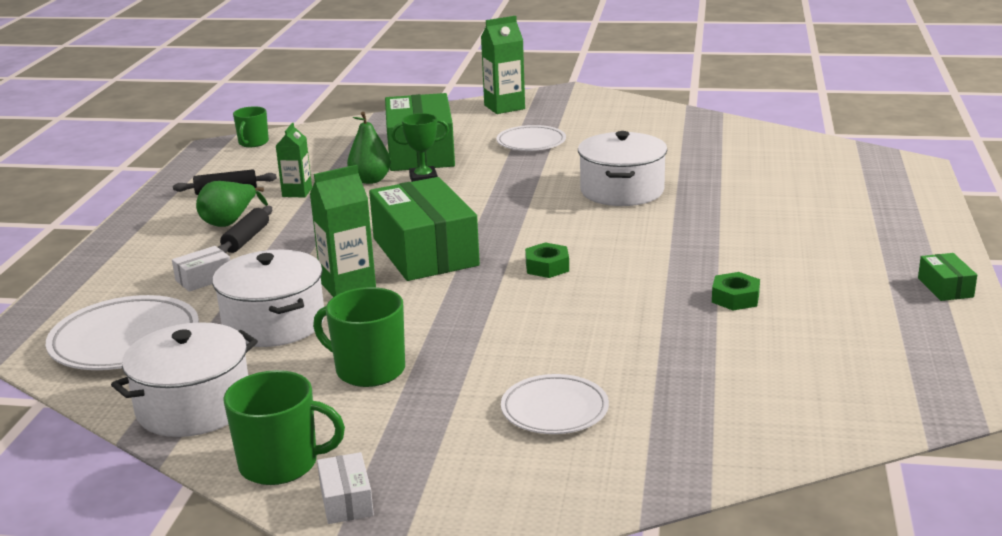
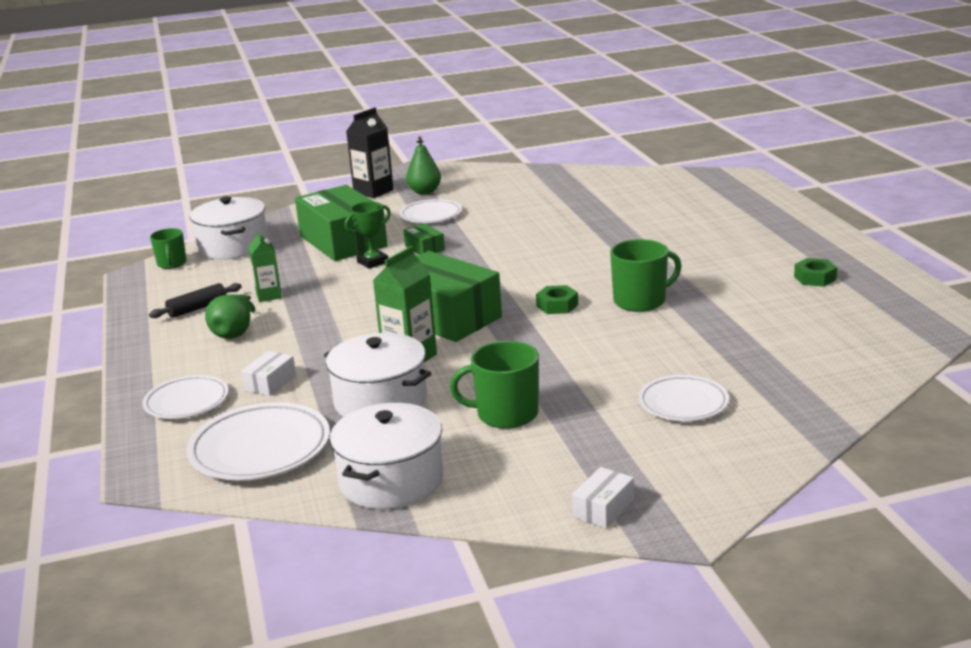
camera: 25 degrees left, 0 degrees up
(119, 278) = (186, 402): none -> white plate
(246, 239) = (269, 343): black rolling pin -> none
(281, 464) = (519, 499): green mug -> green mug (641, 301)
(346, 500) = (603, 508): white box -> white box turned 75 degrees clockwise
(370, 180) = (325, 272): green pear -> green pear (424, 192)
(504, 107) = (373, 191): green carton -> black carton
(622, 191) = (549, 237): white pot -> white pot (233, 246)
(735, 298) = (722, 295): green nut -> green nut (815, 278)
(945, 287) = (853, 255): green box -> green box (424, 248)

